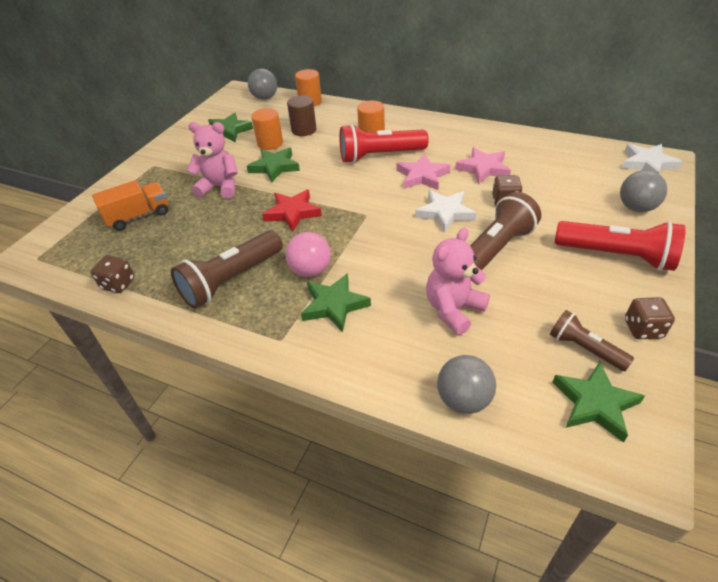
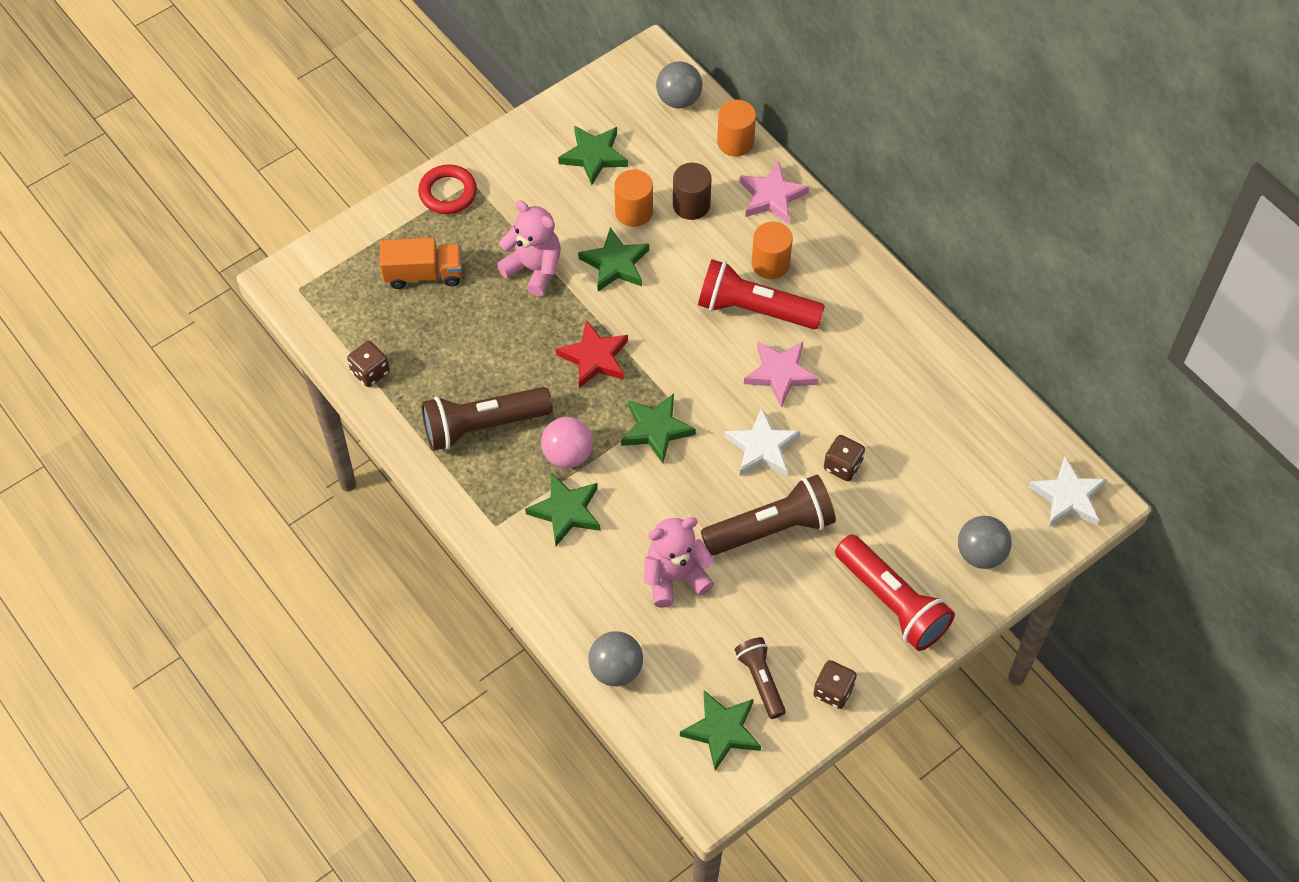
camera: 25 degrees right, 15 degrees up
(138, 174) = (448, 192): none -> red ring
(365, 232) = (656, 429): none -> green star
(483, 168) = (862, 400): pink star -> pink star (772, 196)

